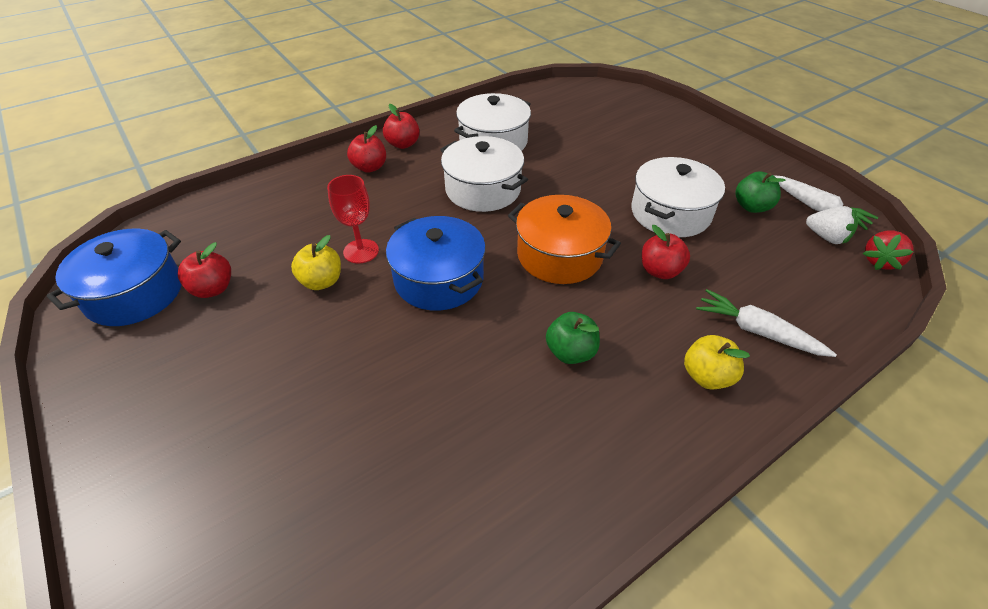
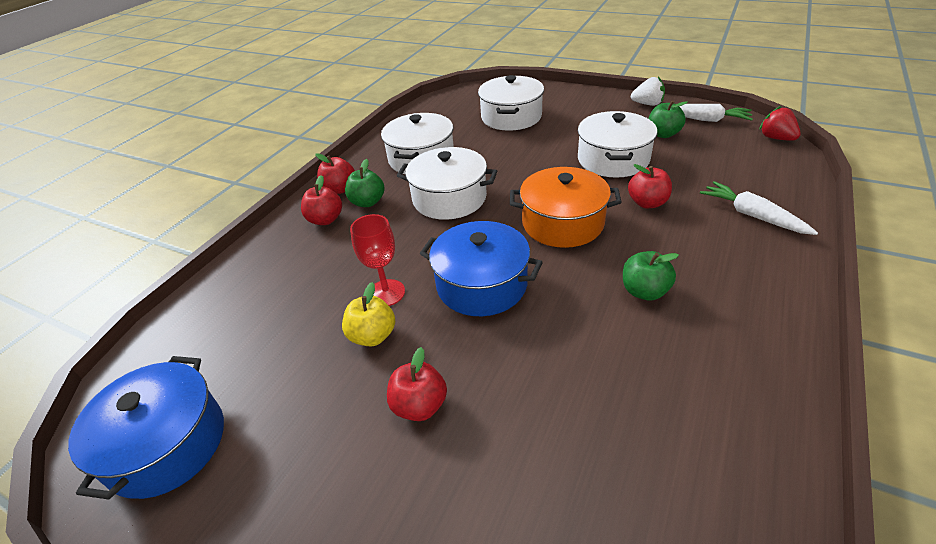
camera: 25 degrees left, 5 degrees down
(213, 289) = (260, 396): red apple -> red apple (419, 405)
(414, 165) = (367, 202): none -> green apple
(613, 130) = (511, 117): none -> white pot
(707, 376) = (753, 261): yellow apple -> none
(757, 331) = (752, 215): white carrot -> white carrot turned 45 degrees clockwise
(826, 237) = (729, 136): white strawberry -> white strawberry (647, 104)
(880, 261) = (776, 138): red strawberry -> red strawberry turned 135 degrees clockwise

